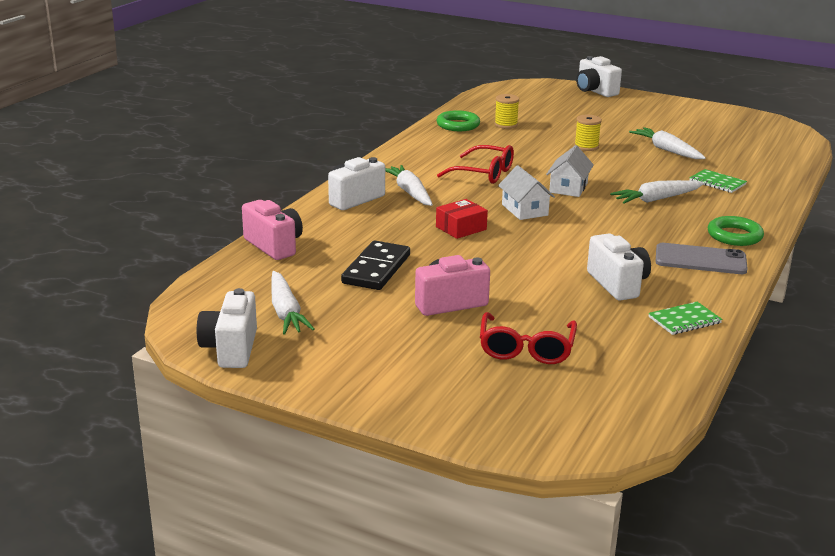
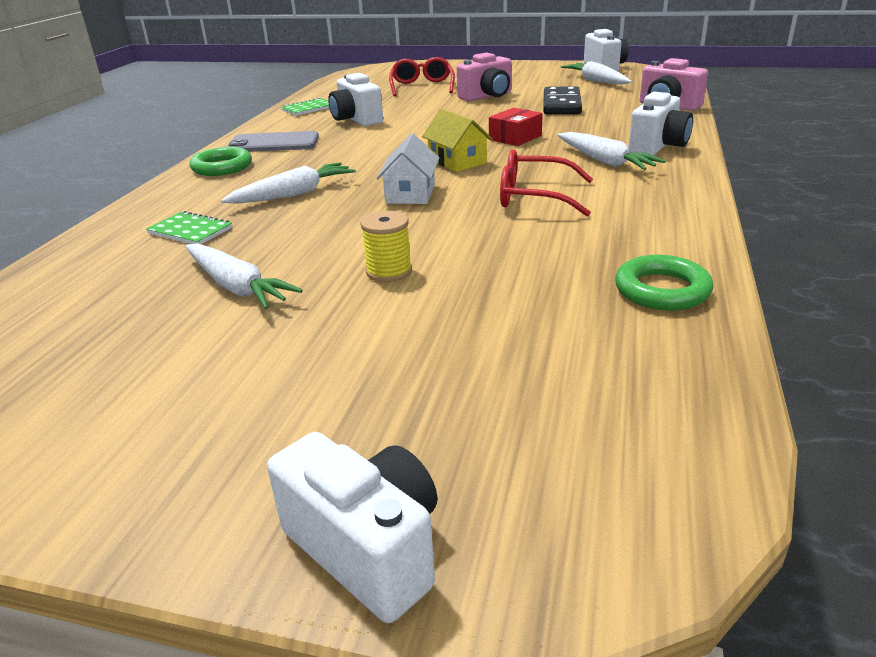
camera: 170 degrees right, 5 degrees up
(506, 125) = (566, 308): yellow spool -> none
(525, 210) = (457, 161): white house -> yellow house

